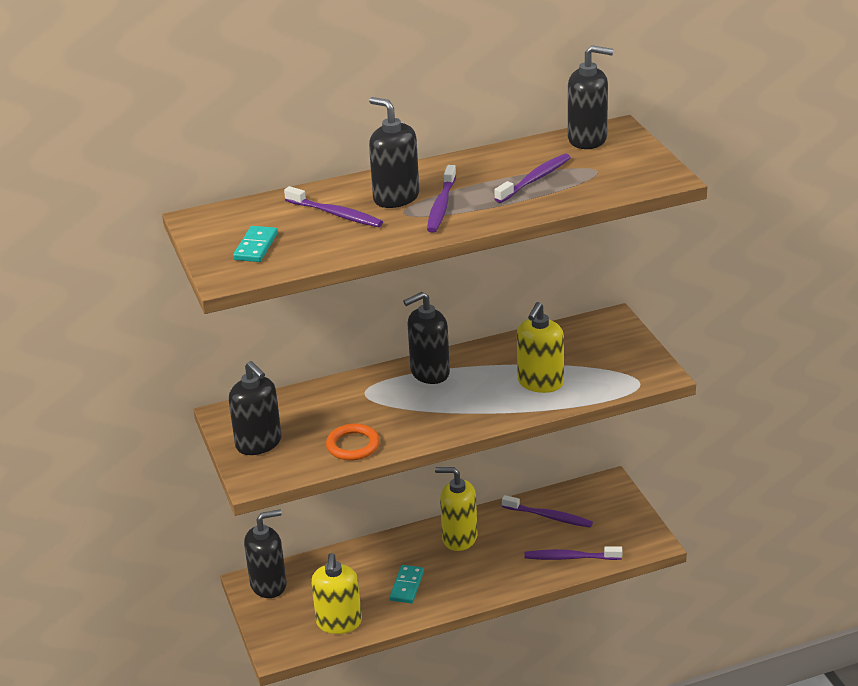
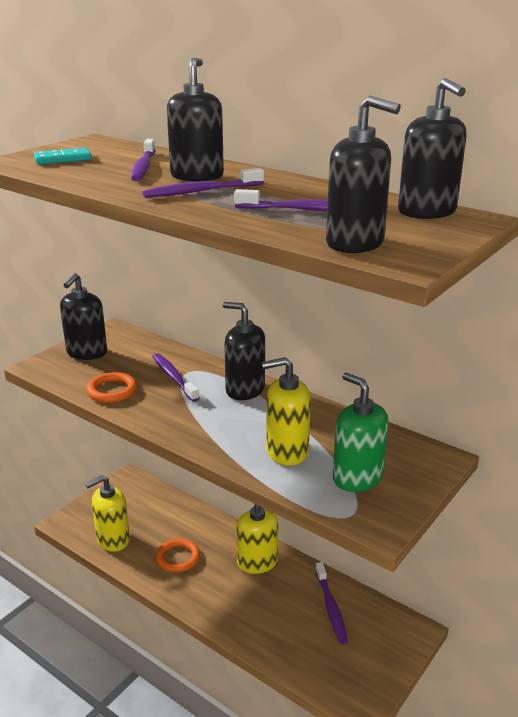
camera: 55 degrees right, 5 degrees down
(269, 585) = (132, 487): black soap dispenser -> black soap dispenser (355, 243)
(407, 586) = (178, 558): turquoise domino -> orange ring
(570, 557) = (289, 648): purple toothbrush -> purple toothbrush (173, 377)
(602, 364) = (357, 478): none -> green soap dispenser

